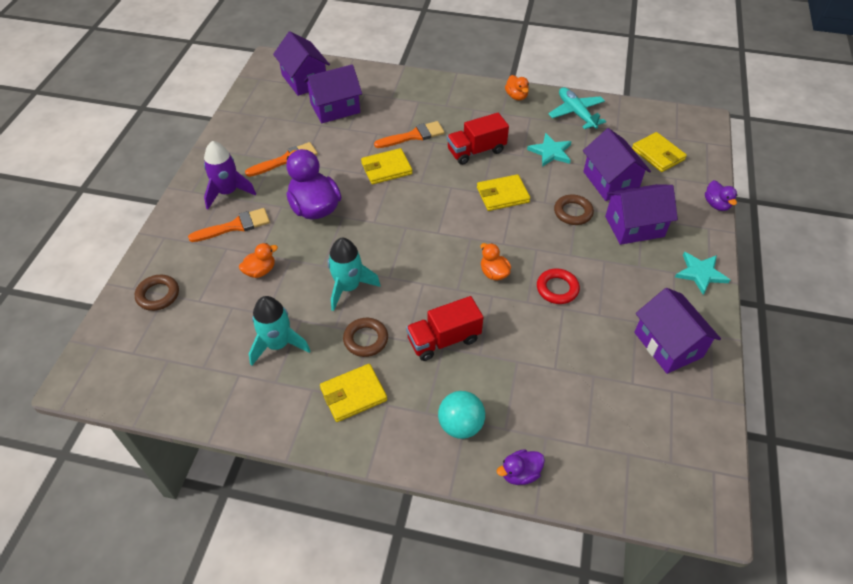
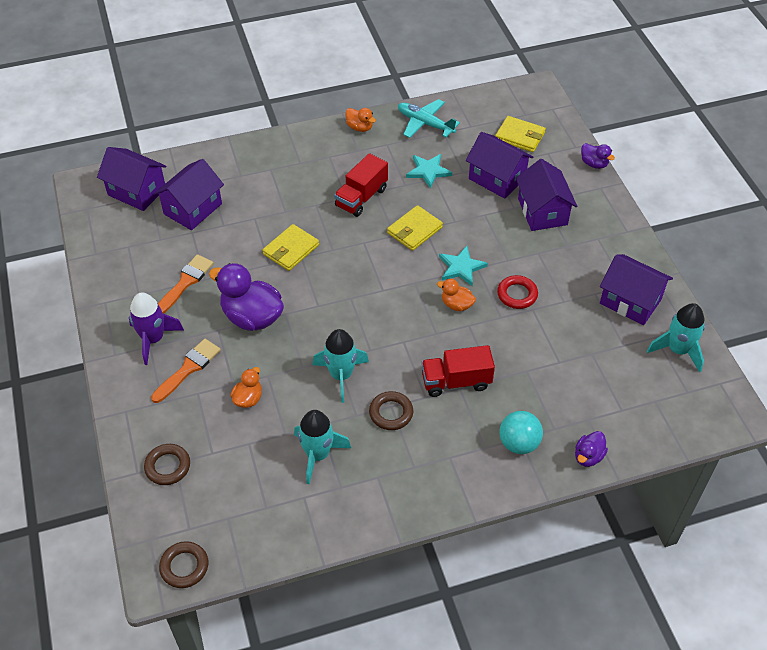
camera: 30 degrees left, 0 degrees up
(353, 394) = (415, 463): yellow wallet -> none
(413, 136) = (292, 206): orange brush -> none
(444, 340) = (456, 381): red truck -> red truck turned 45 degrees clockwise
(573, 212) = (485, 221): brown ring -> brown ring (184, 566)
(634, 226) = (542, 211): purple house -> purple house turned 60 degrees counterclockwise
(688, 415) = (678, 350): none -> turquoise rocket
(700, 273) = (618, 230): turquoise star -> turquoise star (461, 267)

